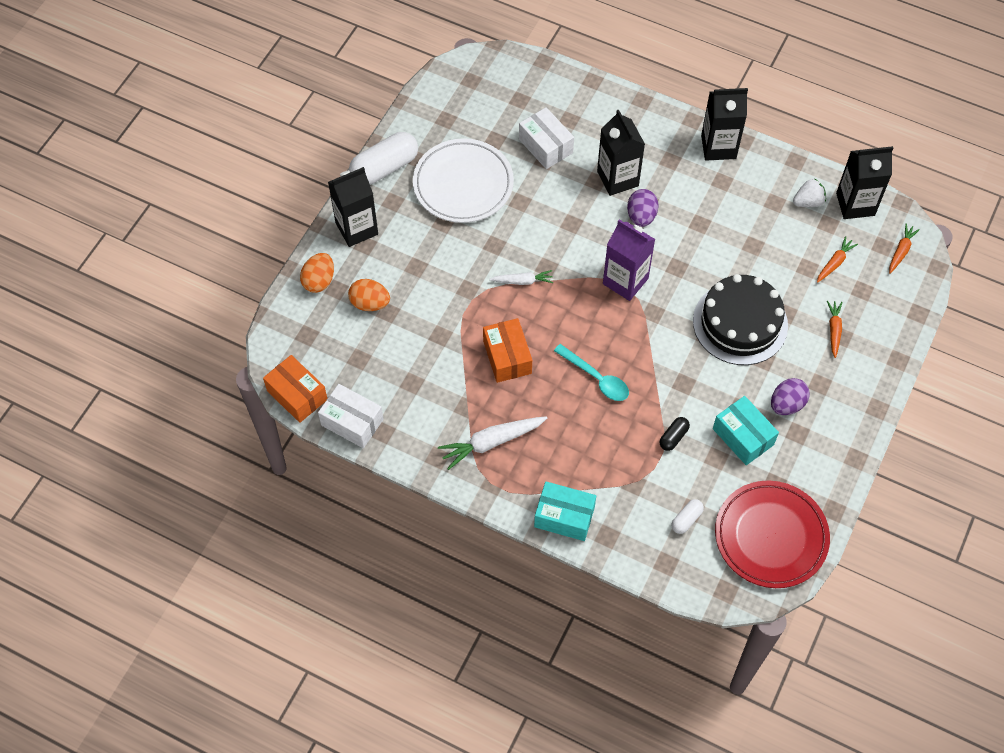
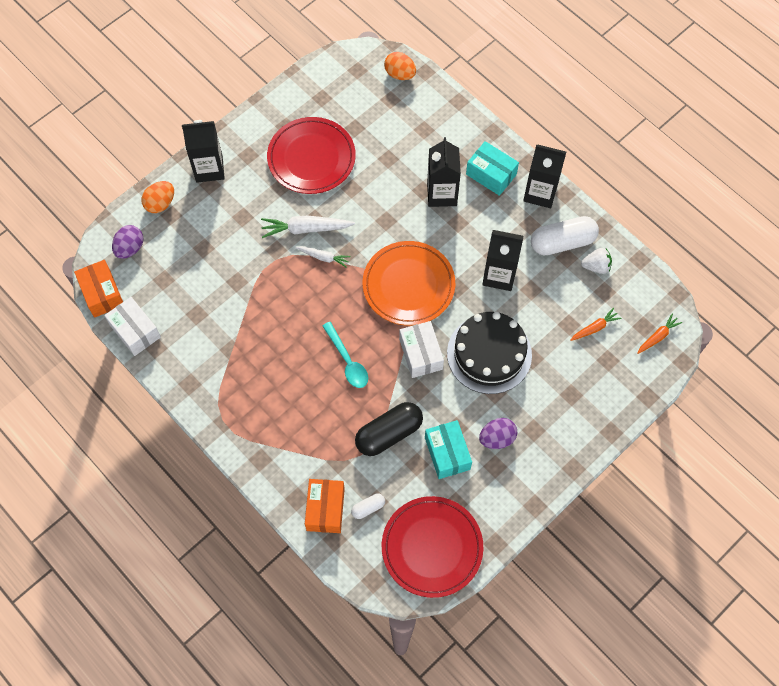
camera: 20 degrees right, 5 degrees up
(370, 303) = (192, 236): orange egg -> orange egg (400, 74)
(384, 168) = (254, 124): white capsule -> white capsule (562, 242)
(463, 184) = (311, 158): white plate -> red plate
(491, 442) = (238, 386): white carrot -> white carrot (305, 229)
(507, 357) = (282, 318): orange box -> orange box (325, 509)
(545, 146) = (394, 146): white box -> white box (420, 354)
(564, 517) = (269, 470): turquoise box -> turquoise box (491, 174)
(625, 281) = (408, 285): purple carton -> orange plate
(641, 216) = (447, 233): purple egg -> purple egg (130, 248)
(673, 437) = (389, 433): black capsule -> black capsule, size x2.08
(834, 330) = (567, 387): orange carrot -> none
(855, 204) = (636, 281): black carton -> black carton (499, 275)

